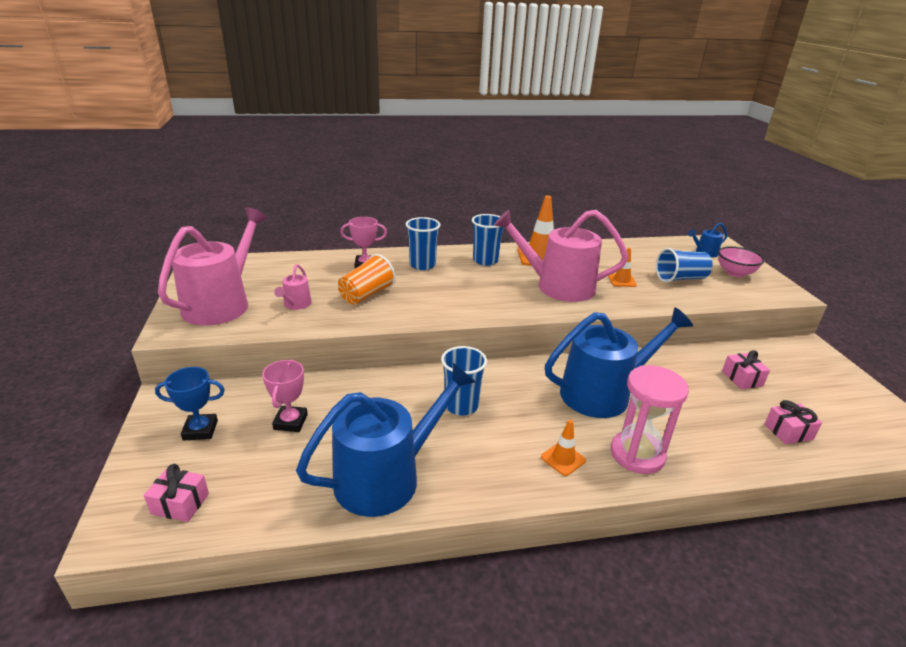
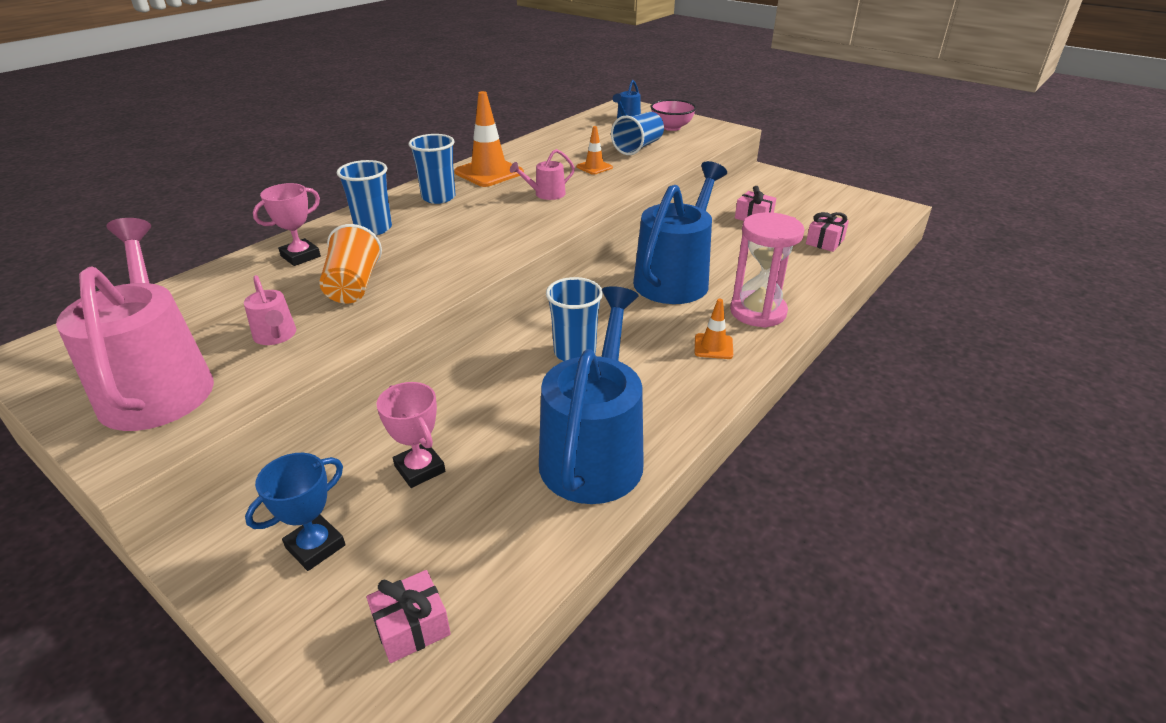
camera: 40 degrees left, 5 degrees up
(558, 286) = (546, 194): pink watering can -> pink watering can, size x0.44

